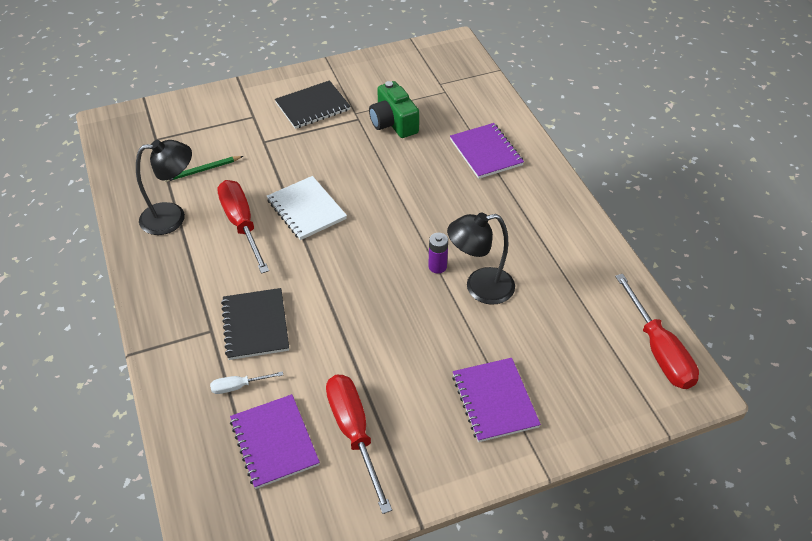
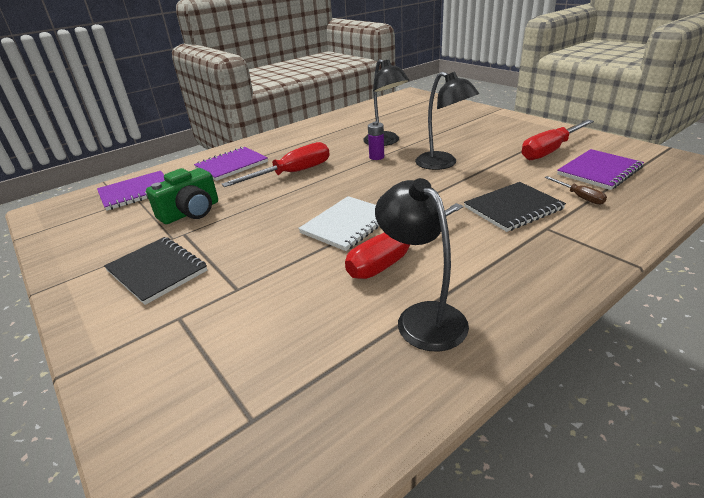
camera: 105 degrees left, 15 degrees down
(203, 170) = (315, 324): green pencil -> none
(238, 386) = (579, 197): white screwdriver -> brown screwdriver
(382, 315) = (443, 164): none -> black lamp
(495, 401) = (471, 124): purple notebook -> purple notebook (136, 192)
(658, 350) = (392, 101): red screwdriver -> red screwdriver (292, 173)

